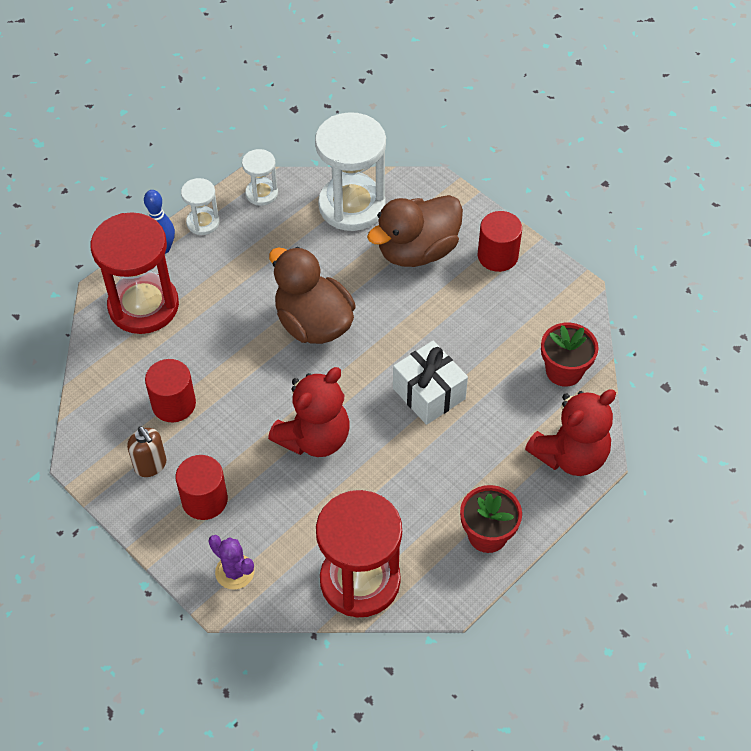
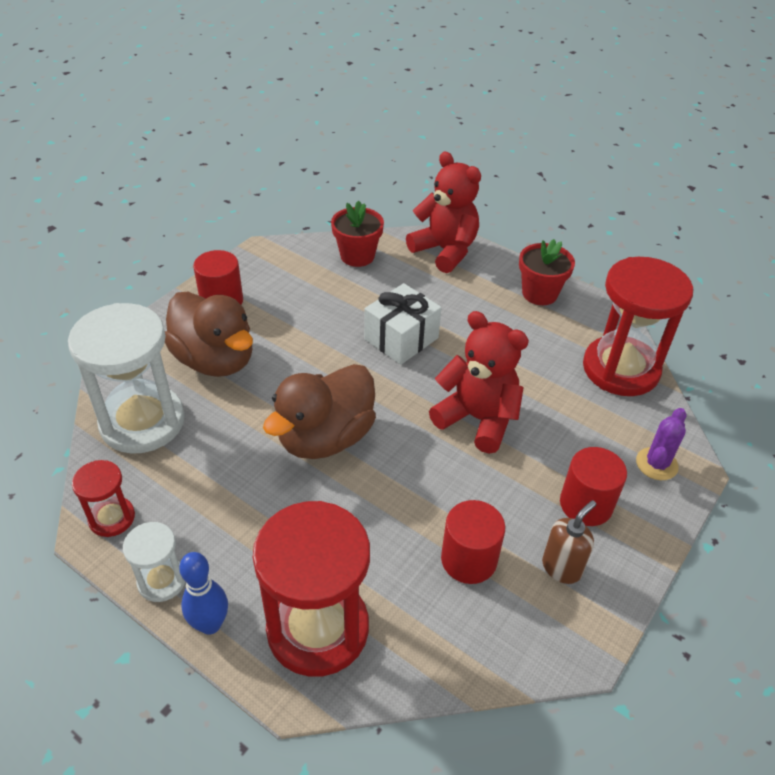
camera: 100 degrees left, 10 degrees down
(261, 193) = (112, 518): white hourglass -> red hourglass

